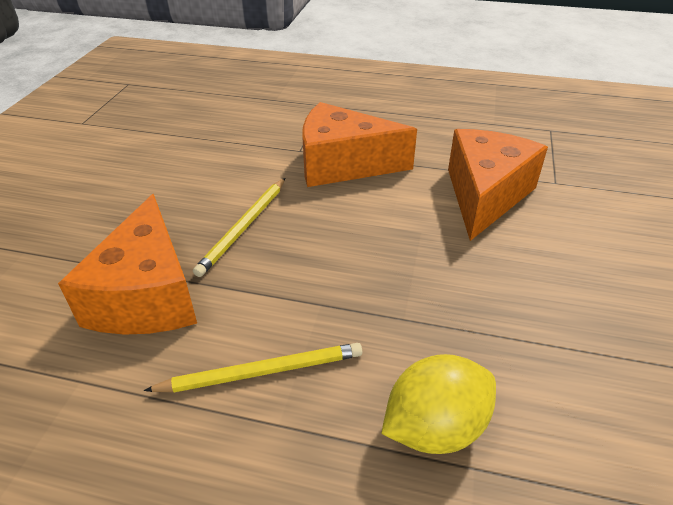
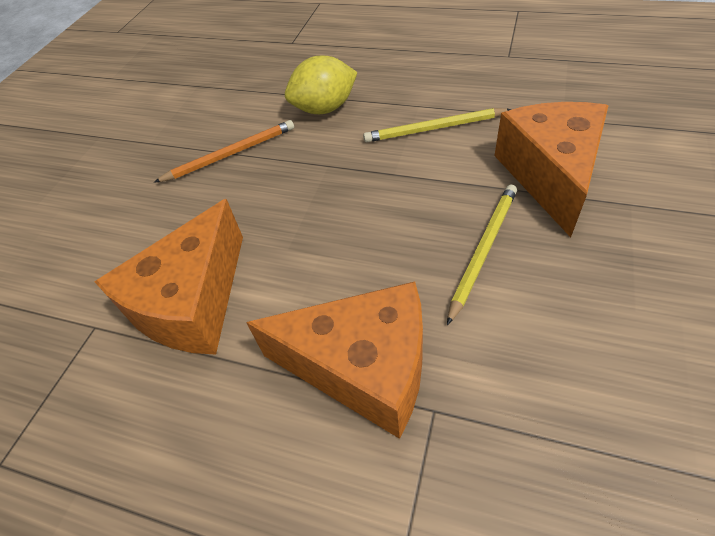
camera: 170 degrees left, 10 degrees up
(546, 341) = (230, 154): none -> orange pencil

